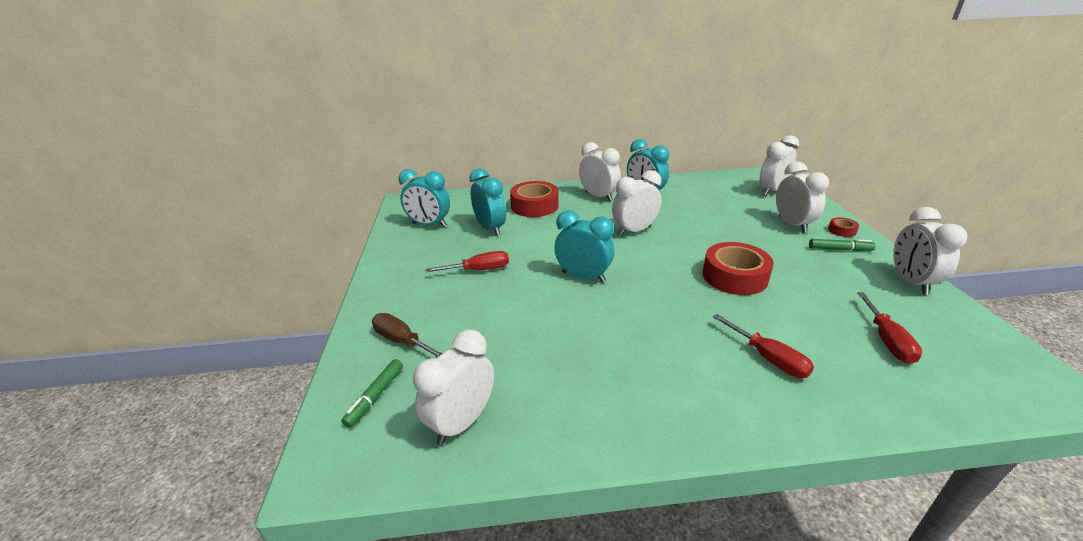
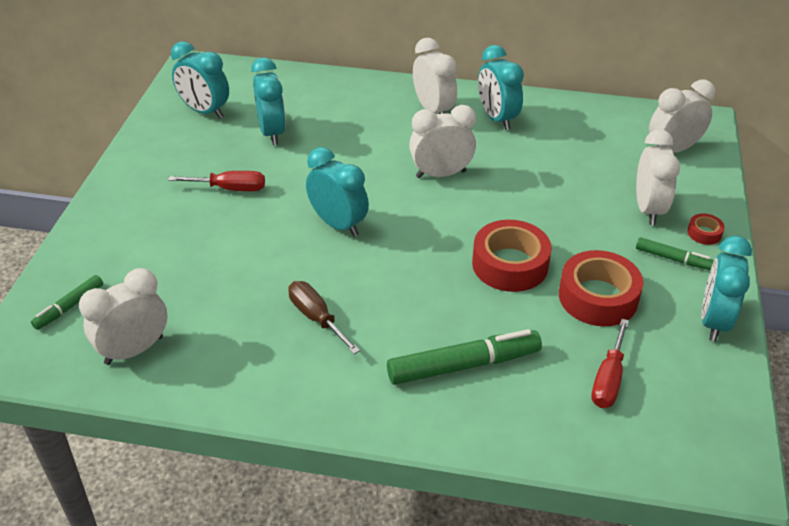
camera: 15 degrees right, 10 degrees up
(402, 341) = (114, 256): brown screwdriver -> brown screwdriver (316, 318)
(534, 206) = (344, 108): red tape -> red tape (598, 297)
(768, 358) = (463, 365): red screwdriver -> green marker
(910, 282) = (714, 321): white clock -> turquoise clock

